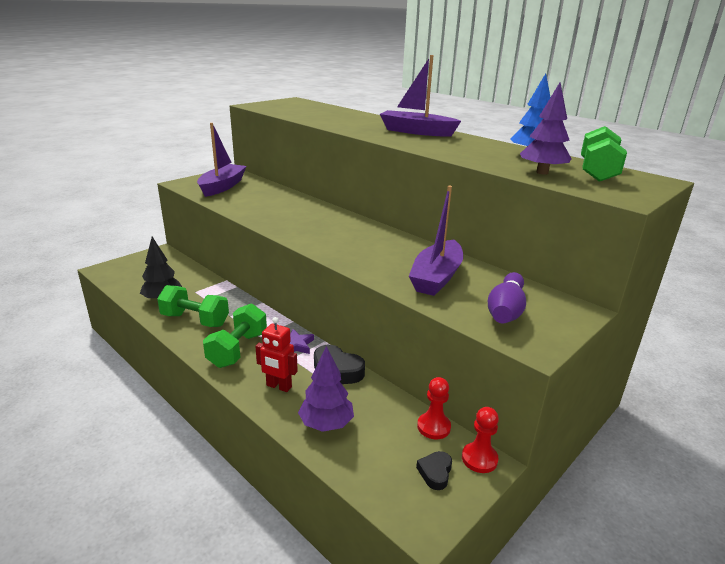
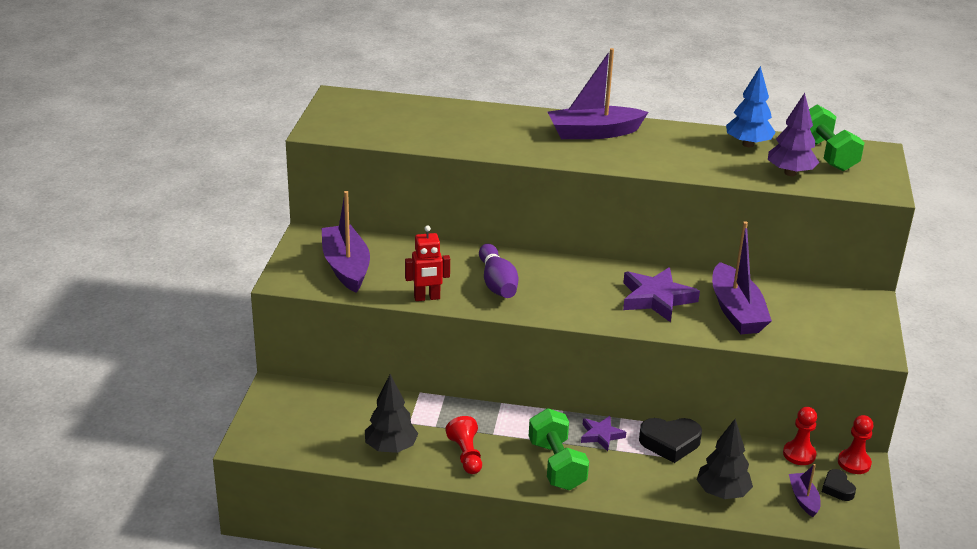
camera: 35 degrees left, 5 degrees up
(195, 320) = (466, 455): green dumbbell -> red pawn
(278, 386) = (643, 481): red robot -> red robot (427, 298)
(326, 424) = (722, 493): purple tree -> black tree
(384, 252) = (656, 299): none -> purple star
(390, 465) = (803, 499): none -> purple boat
(505, 310) = (824, 324): purple bowling pin -> purple bowling pin (497, 283)

